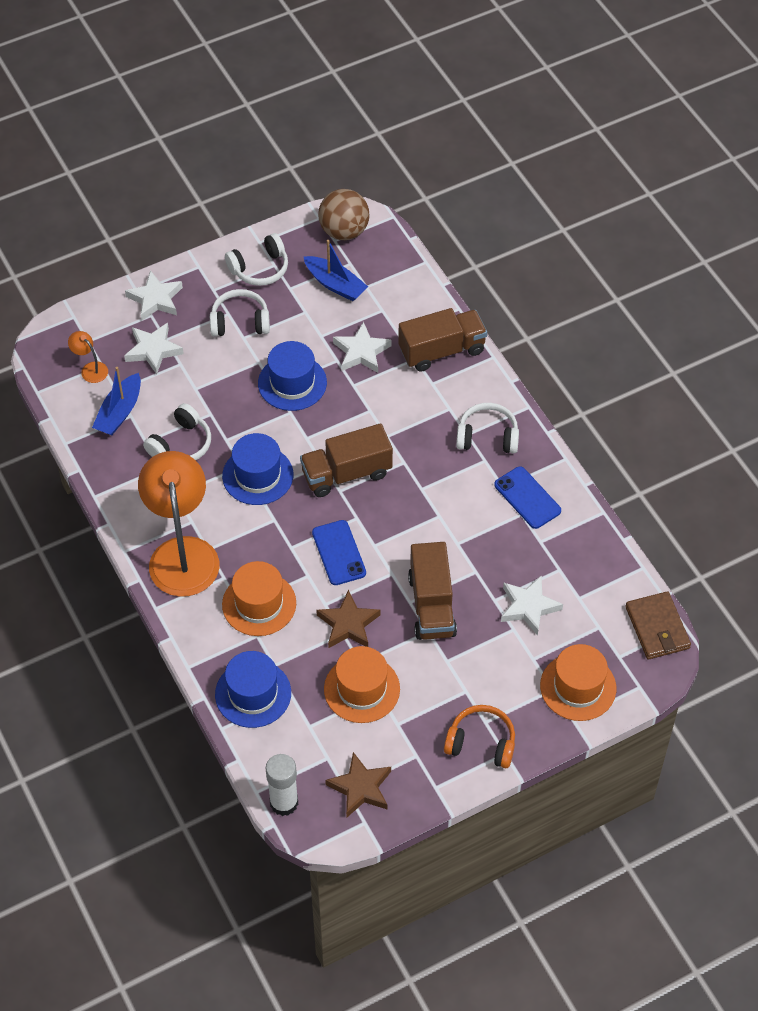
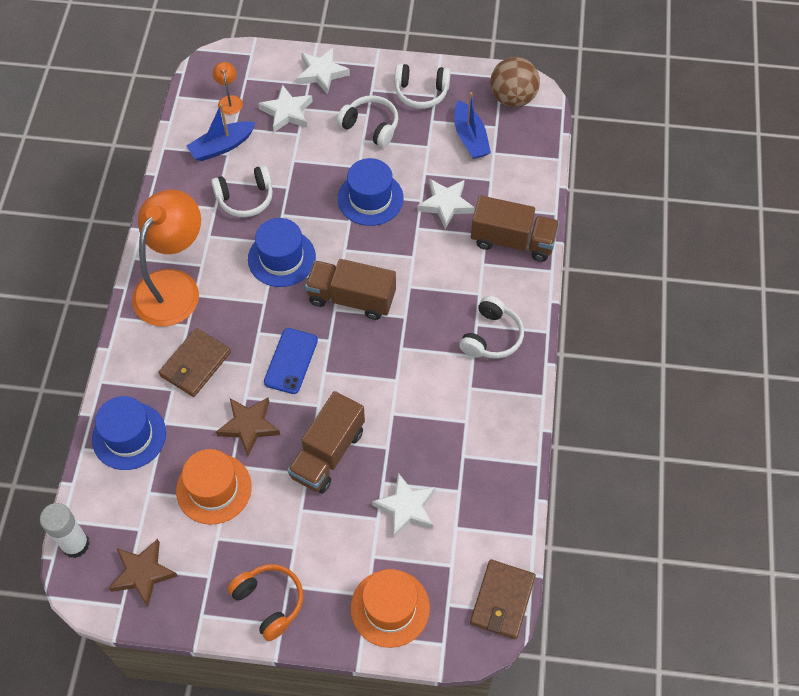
camera: 35 degrees right, 5 degrees up
(259, 604) = (195, 364): orange hat -> brown wallet
(487, 436) = (491, 336): white headphones -> white headphones turned 75 degrees clockwise
(527, 498) = (482, 410): blue phone -> none

